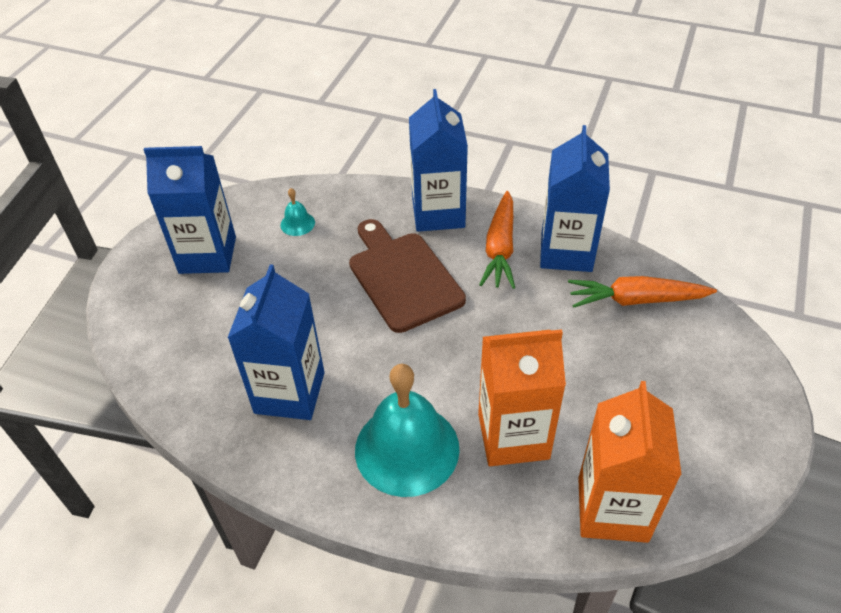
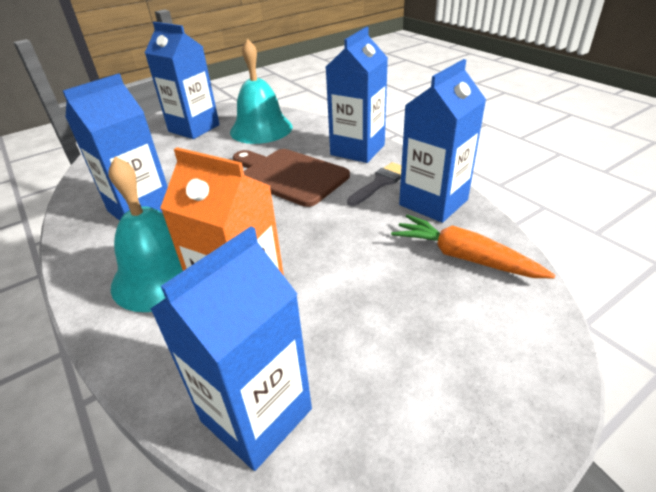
camera: 35 degrees right, 10 degrees down
(297, 223) = (261, 129): turquoise bell -> turquoise bell, size x2.37
(403, 277) = (290, 175): brown cutting board -> brown cutting board turned 60 degrees counterclockwise
(500, 248) = (380, 183): orange carrot -> grey brush
(612, 509) = (256, 415): orange carton -> blue carton

